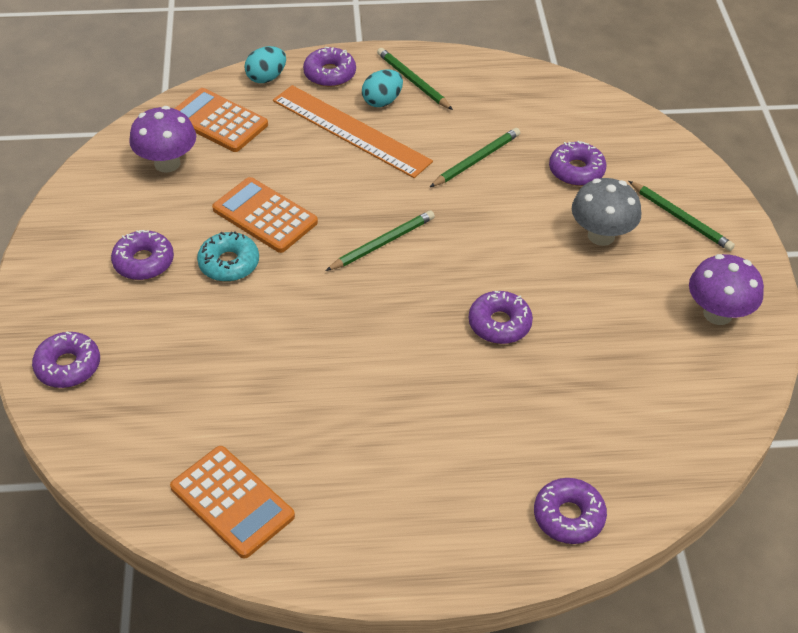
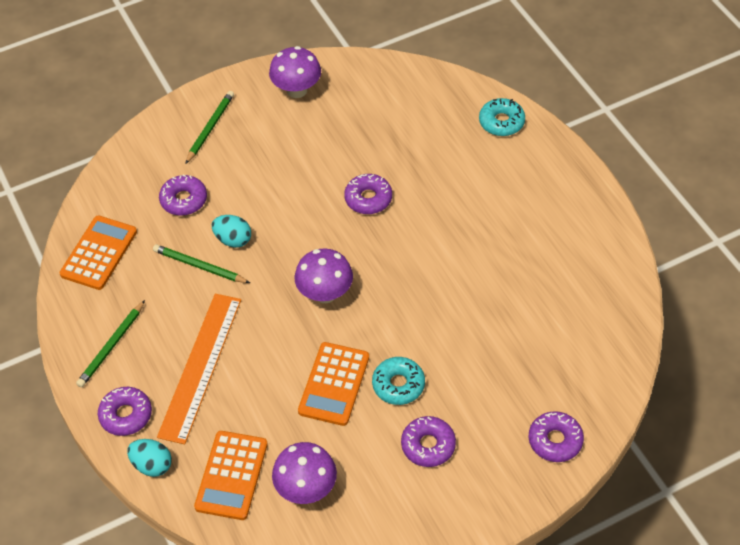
camera: 110 degrees left, 5 degrees up
(232, 502) = (598, 287): orange calculator -> orange calculator (99, 253)
(382, 101) = (150, 358): turquoise egg -> turquoise egg (233, 240)
(382, 243) = (325, 293): green pencil -> purple mushroom
(568, 516) = (501, 122): purple donut -> turquoise donut
(601, 235) = (250, 167): grey mushroom -> none

